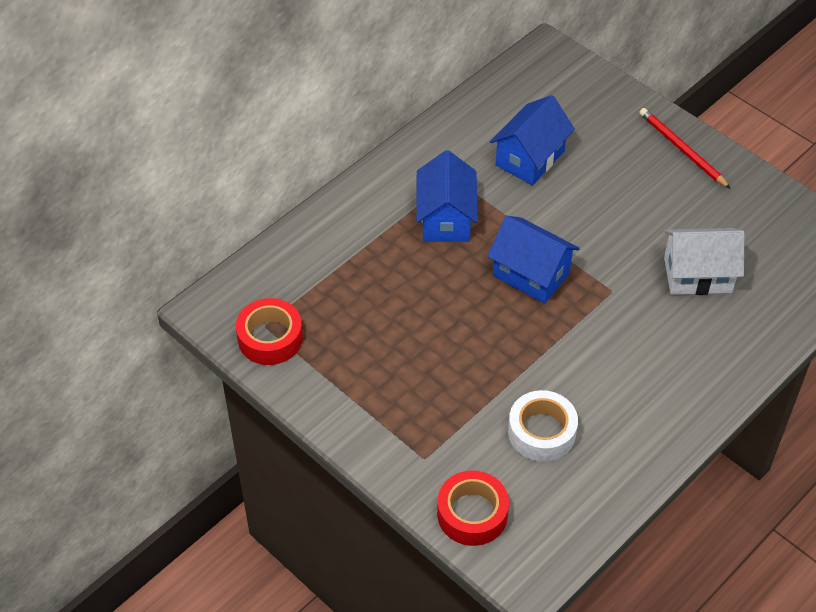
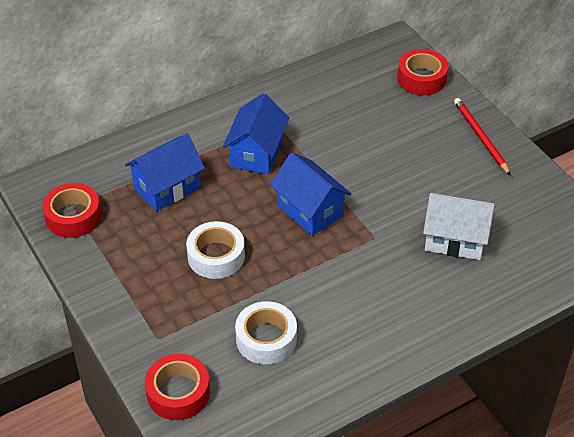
camera: 15 degrees right, 5 degrees down
(450, 350) = (216, 256): none -> white tape
(530, 158) = (346, 120): blue house -> blue house (167, 188)
(593, 91) = (421, 78): none -> red tape

